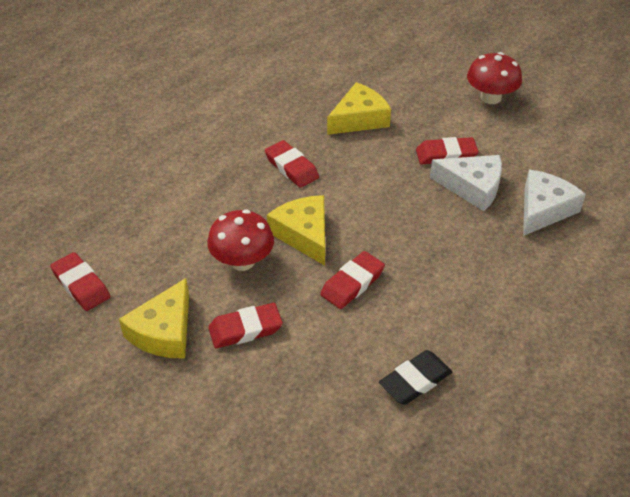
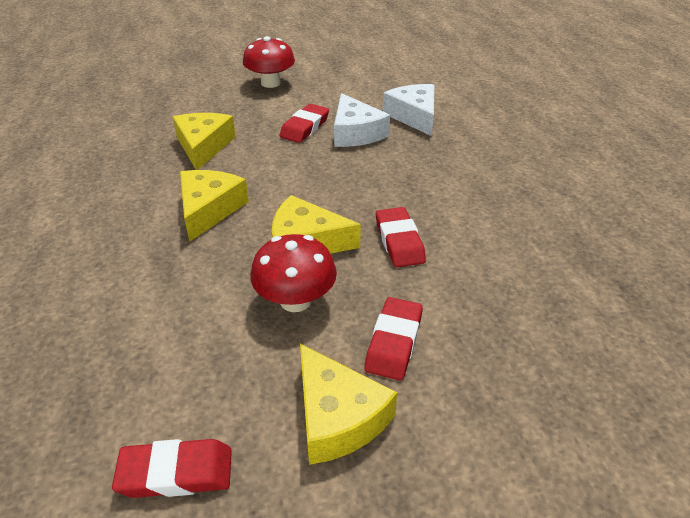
camera: 55 degrees left, 5 degrees down
(291, 167) = (209, 209): red eraser -> yellow cheese
(415, 381) = (545, 258): black eraser -> none
(472, 187) = (355, 133): white cheese -> white cheese turned 105 degrees clockwise

